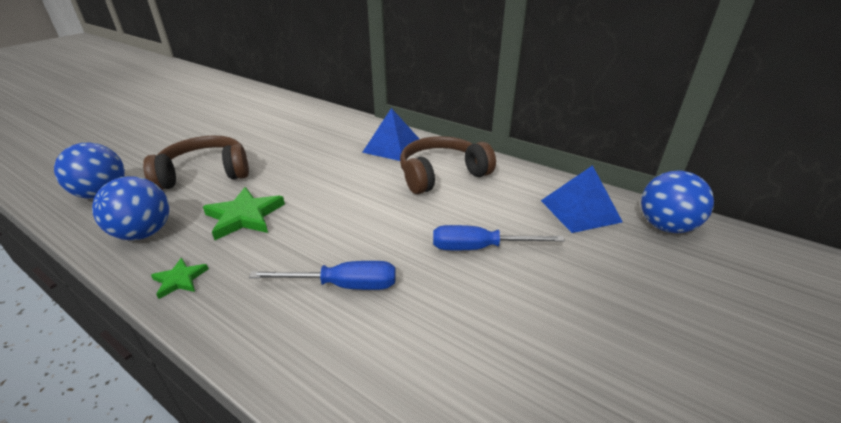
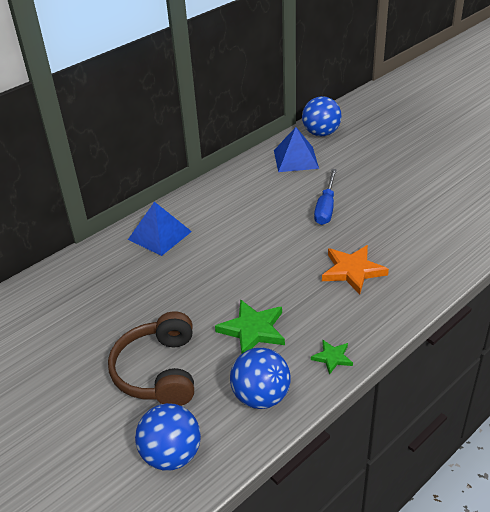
camera: 75 degrees left, 5 degrees up
(343, 285) = (352, 271): blue screwdriver -> orange star
(441, 174) = (224, 212): brown headphones -> none

